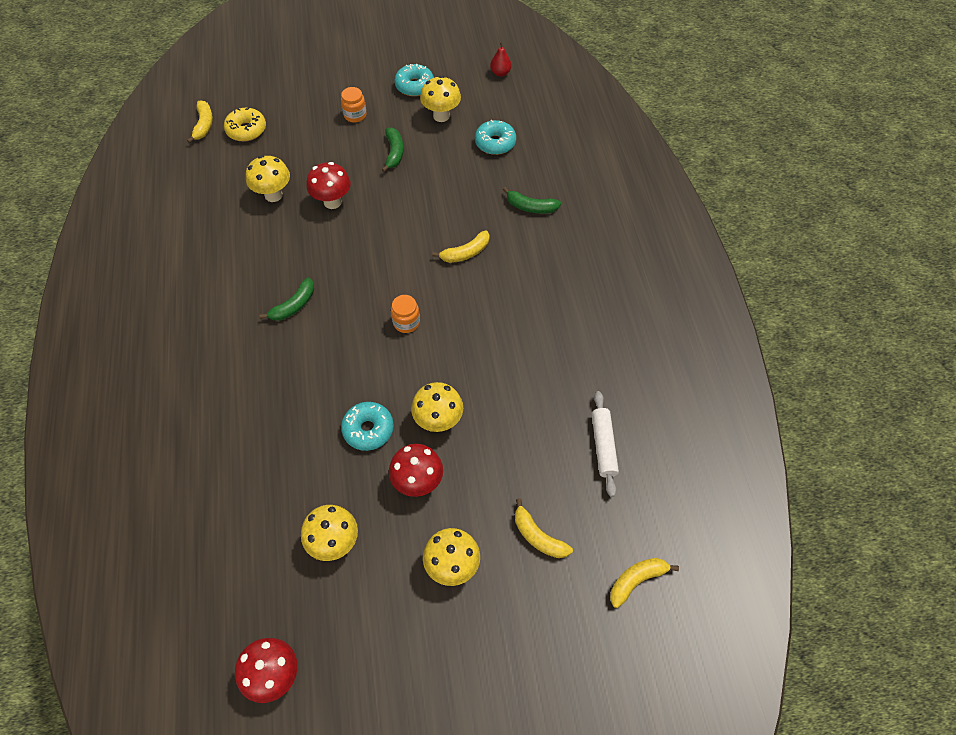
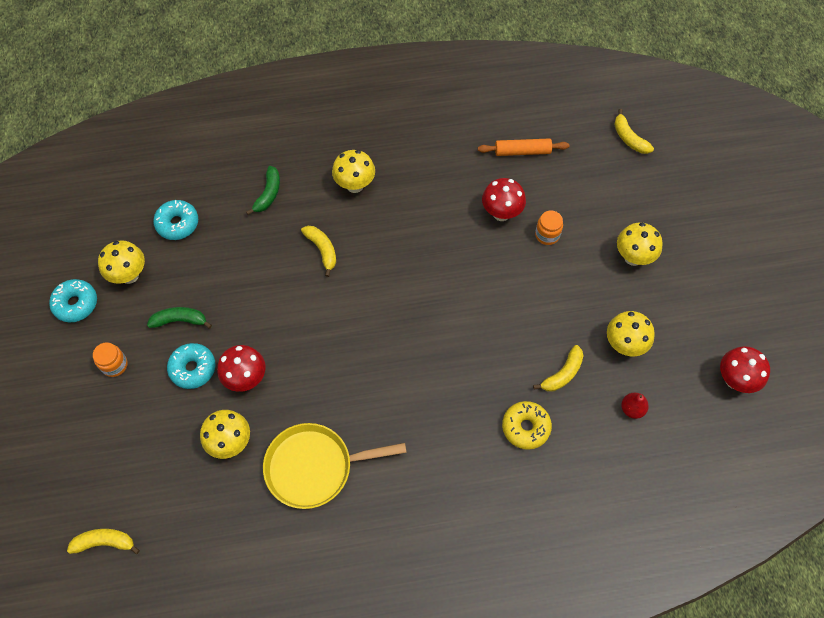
camera: 90 degrees left, 5 degrees up
(240, 255) = (314, 467): none -> yellow pan
(246, 130) = (121, 487): yellow donut -> yellow donut (525, 427)
(294, 305) = (382, 404): green banana -> none
(368, 429) = (517, 325): turquoise donut -> turquoise donut (193, 368)
(406, 322) = (403, 299): orange jar -> orange jar (547, 235)
(418, 482) = (565, 284): red mushroom -> red mushroom (501, 213)
(438, 421) = (507, 270): yellow mushroom -> yellow mushroom (355, 185)
(500, 73) = (70, 217): red pear -> red pear (632, 409)
(538, 536) = (602, 198): yellow banana -> yellow banana (562, 374)
(603, 446) = (522, 151): white rolling pin -> orange rolling pin

